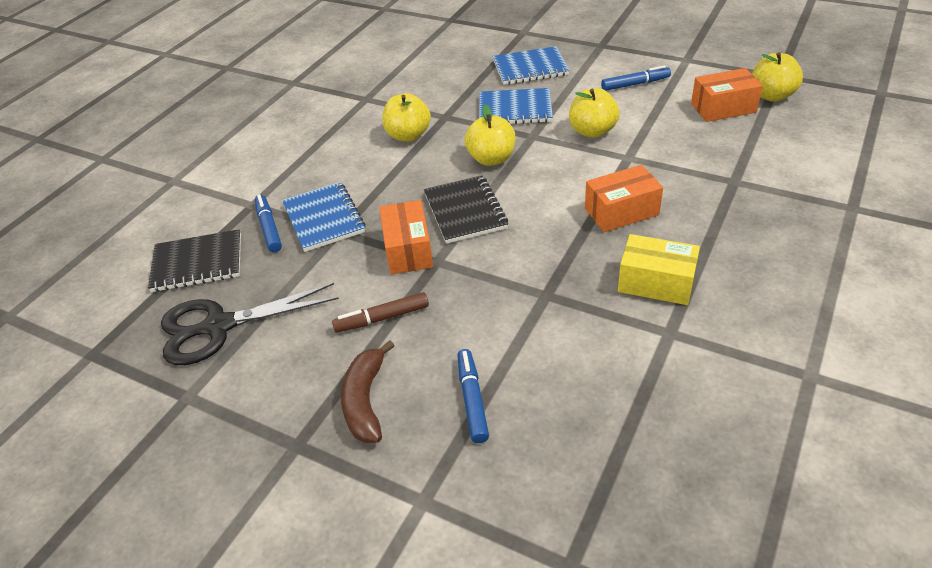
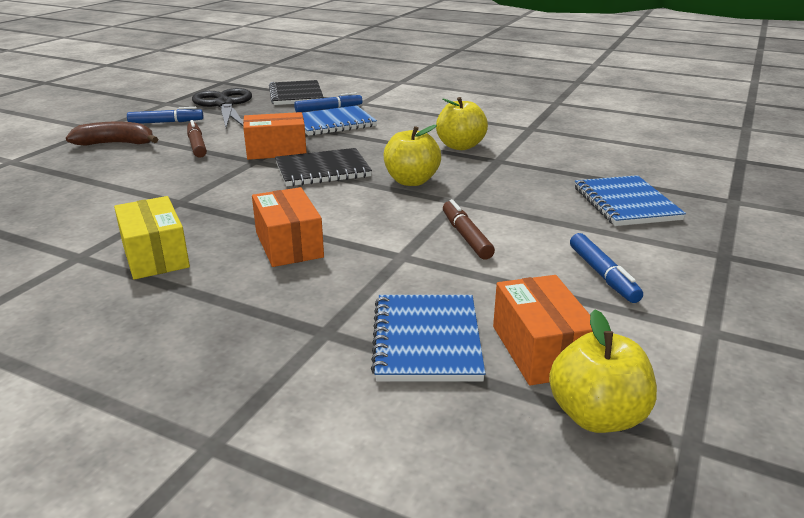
camera: 85 degrees right, 15 degrees down
(472, 399) = (82, 174): blue marker -> blue marker (166, 122)
(515, 109) = (516, 193): blue notebook -> blue notebook (426, 340)
(592, 131) = (466, 236): yellow apple -> brown marker
(656, 283) = (155, 255): yellow box -> yellow box turned 45 degrees counterclockwise

